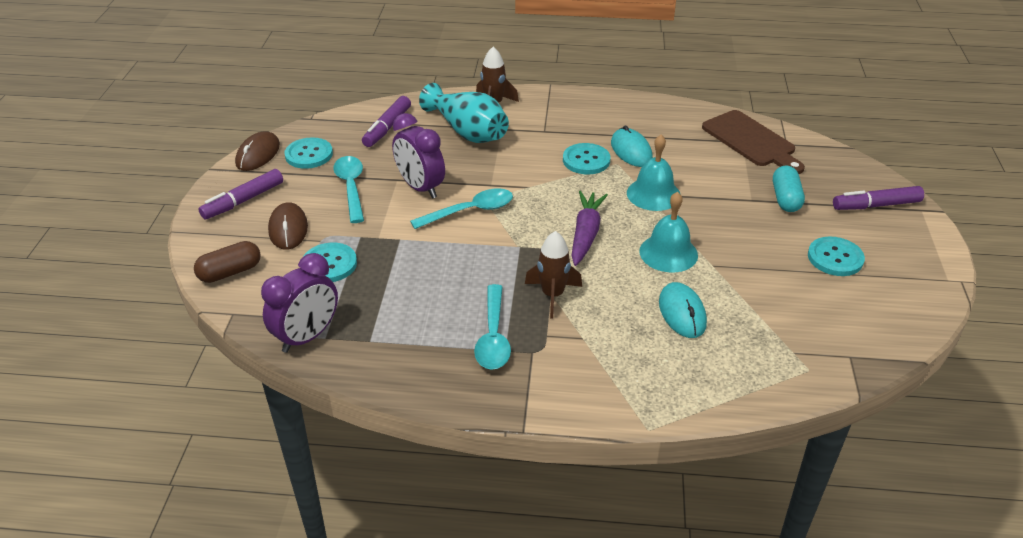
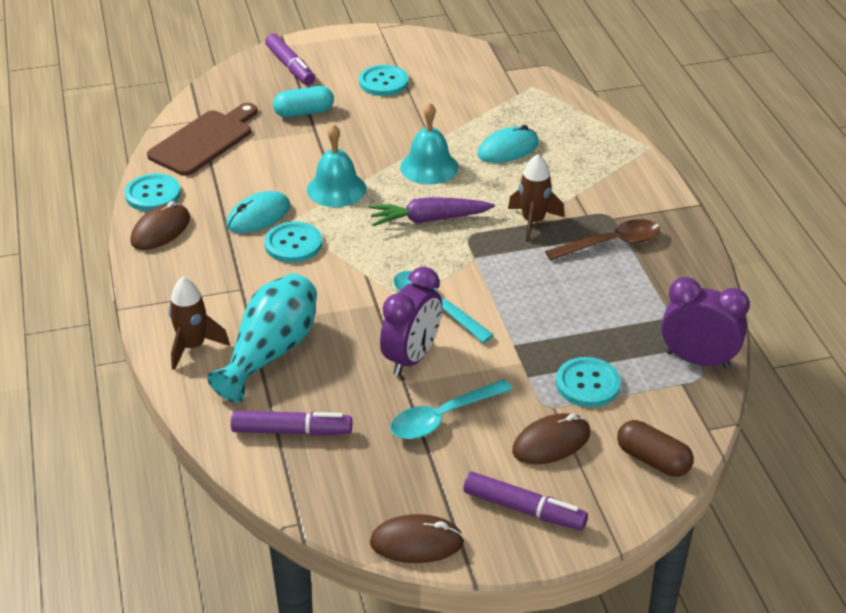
camera: 110 degrees left, 0 degrees up
(309, 155) = (392, 487): turquoise button -> turquoise button (153, 194)
(493, 336) = (611, 243): turquoise spoon -> brown spoon
(632, 108) = (160, 230): none -> brown mouse

